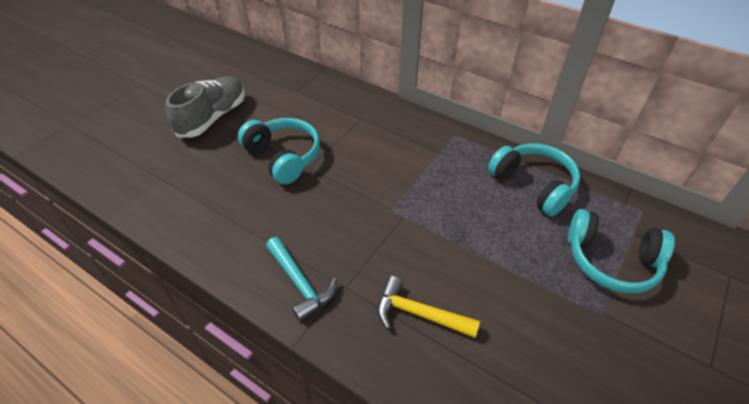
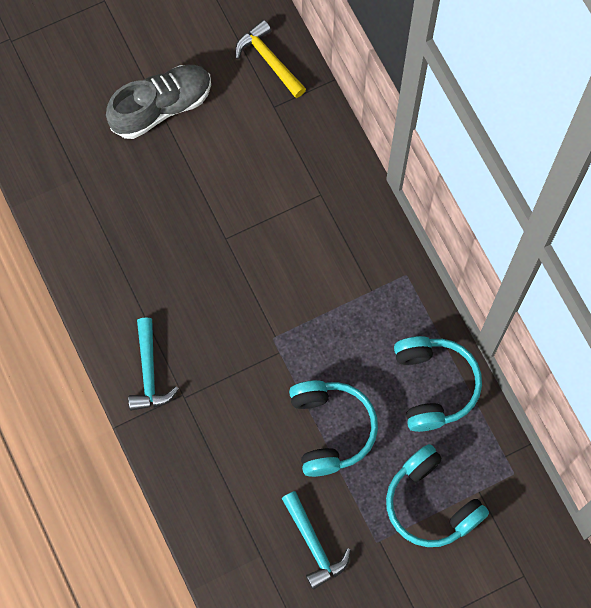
camera: 30 degrees right, 25 degrees up
(283, 157) = (208, 210): turquoise headphones -> turquoise headphones (330, 429)
(419, 314) = (228, 456): yellow hammer -> yellow hammer (269, 60)
(554, 348) = (314, 544): none -> turquoise hammer

